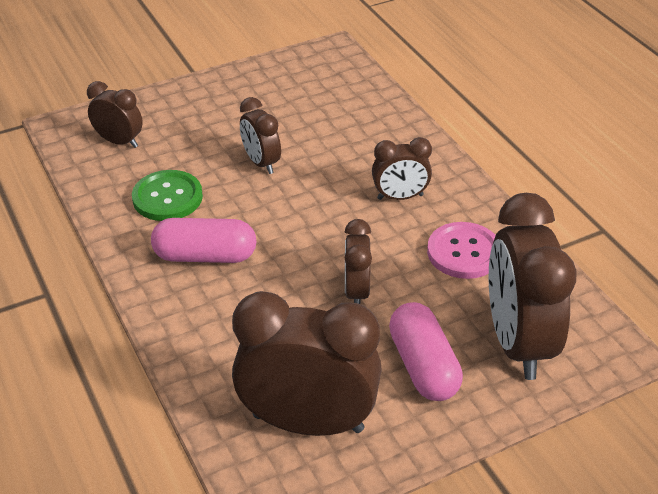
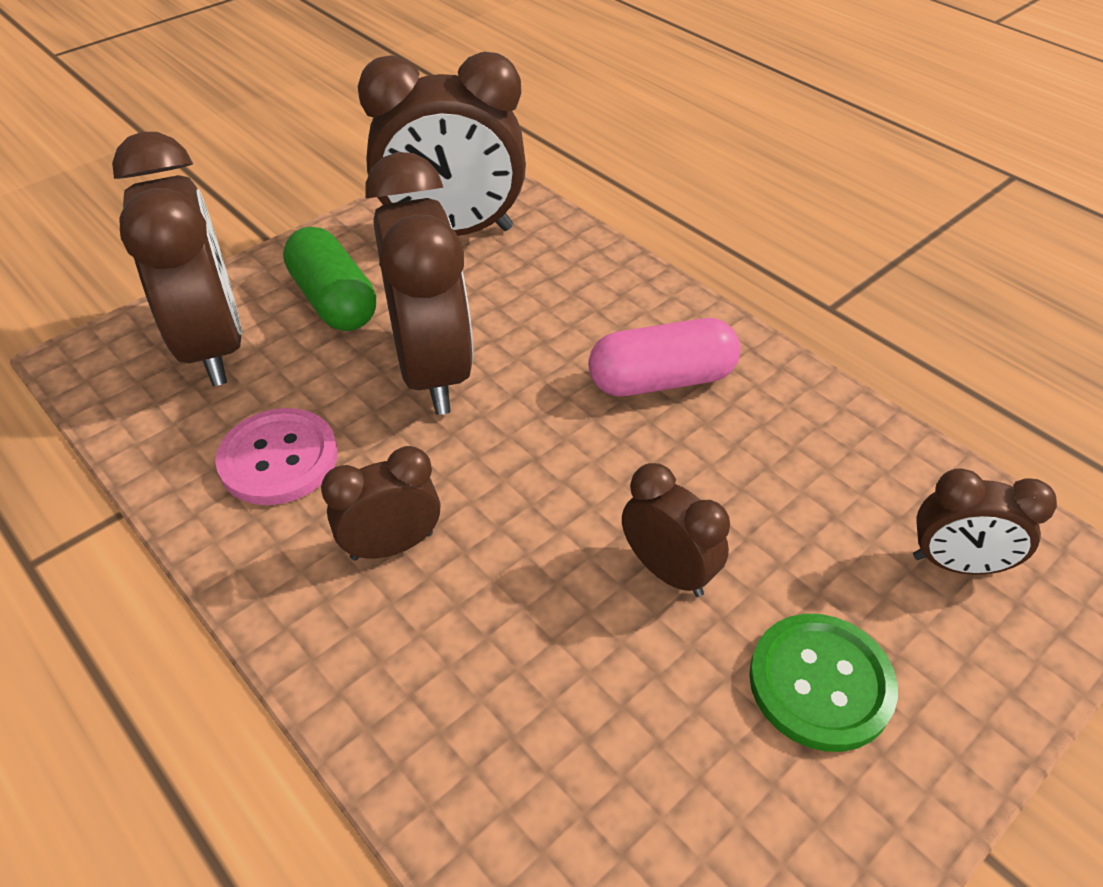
camera: 165 degrees right, 5 degrees up
(167, 197) = (780, 462): green button -> green button (820, 683)
(356, 292) = (432, 370): brown clock -> brown clock, size x1.94
(423, 366) = (334, 301): pink capsule -> green capsule

